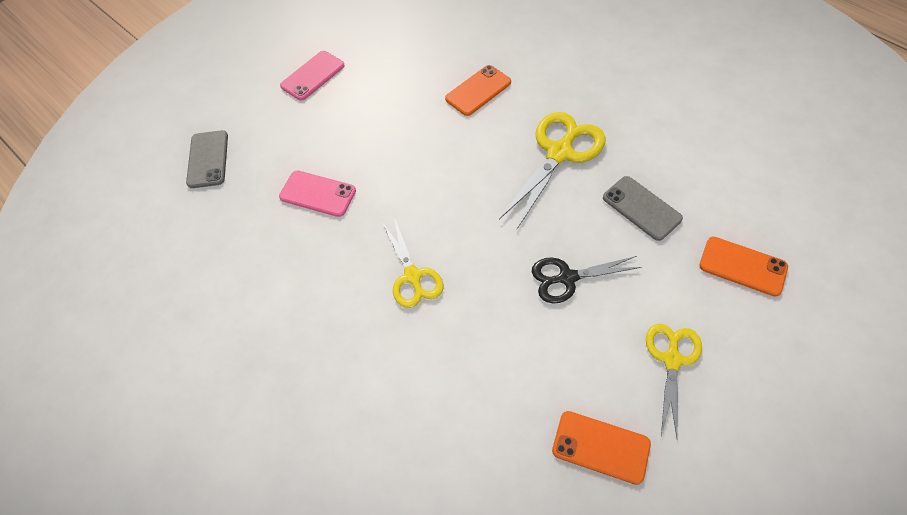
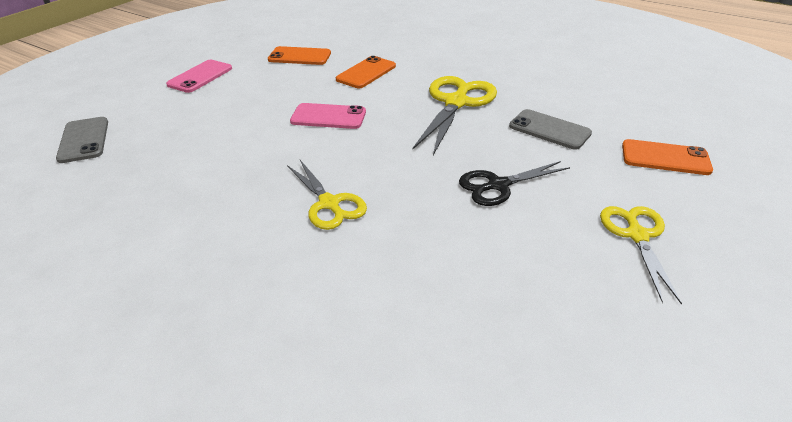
camera: 15 degrees left, 20 degrees down
(317, 194) = (211, 153): pink phone -> pink phone (328, 117)
(601, 447) = (598, 325): orange phone -> orange phone (299, 56)

